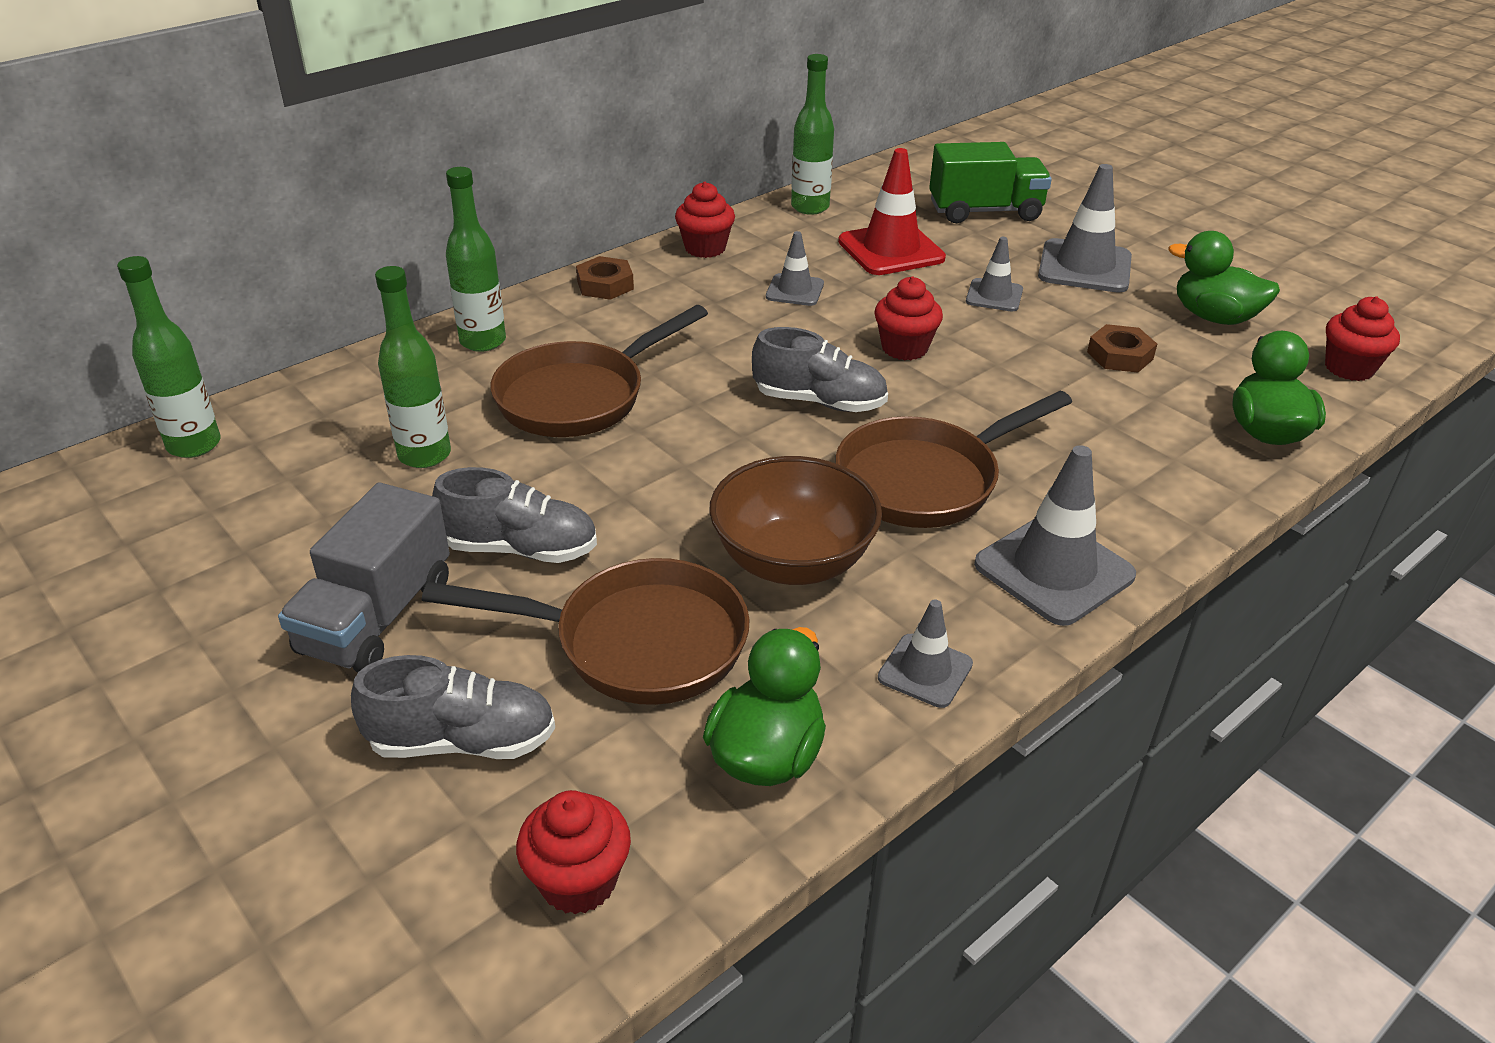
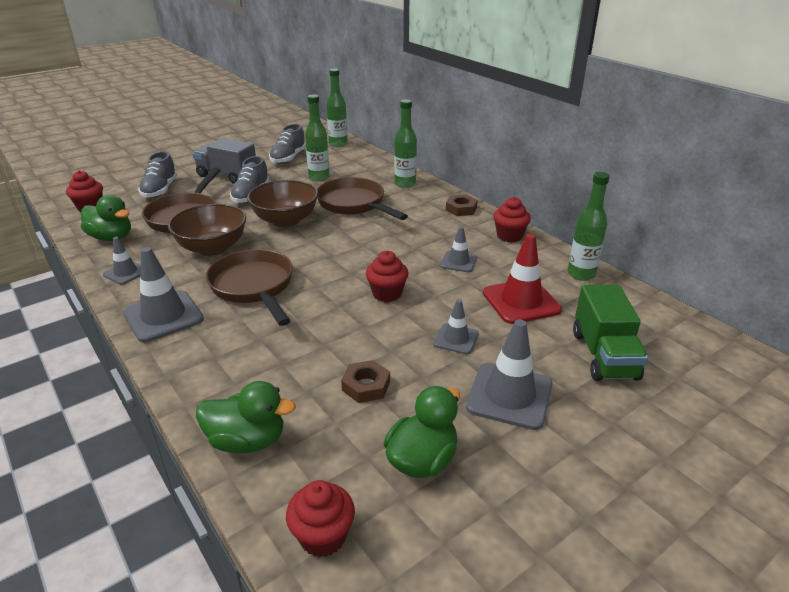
camera: 95 degrees right, 5 degrees down
(657, 477) = (285, 220): none -> brown bowl
(819, 402) = (335, 262): grey shoe -> grey shoe (288, 158)

